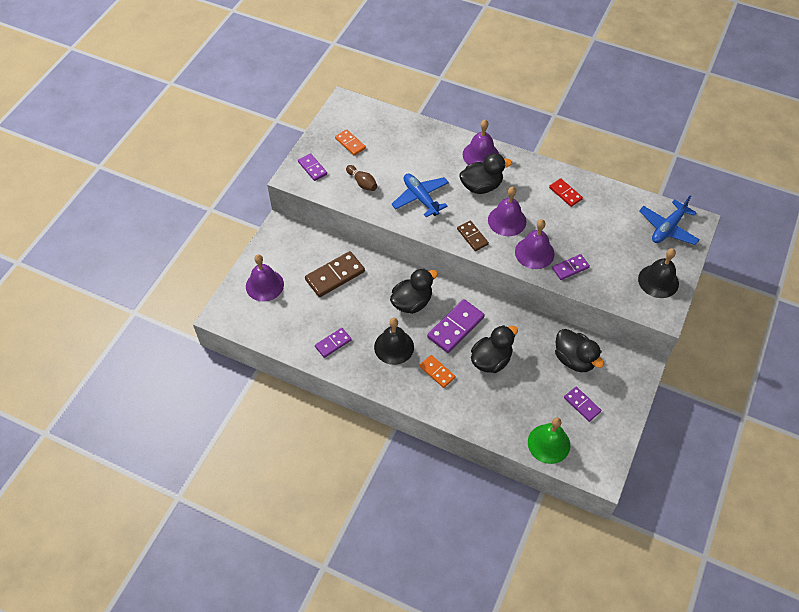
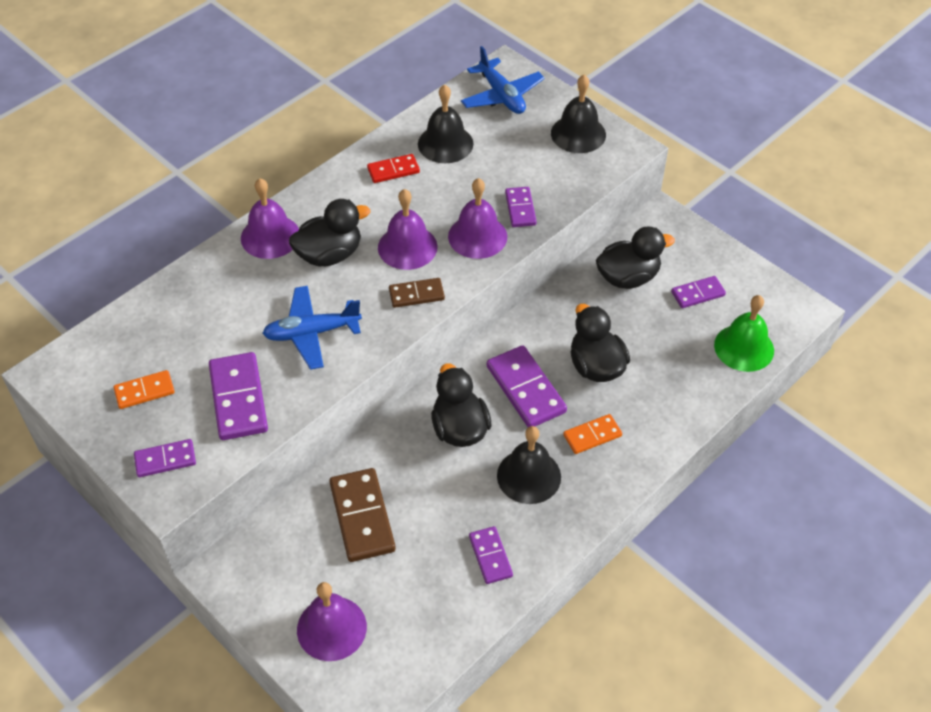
camera: 70 degrees left, 5 degrees down
(362, 183) = (238, 399): brown bowling pin -> purple domino
(481, 186) = (329, 255): black duck -> black duck turned 60 degrees clockwise
(604, 212) = (445, 143): none -> black bell

